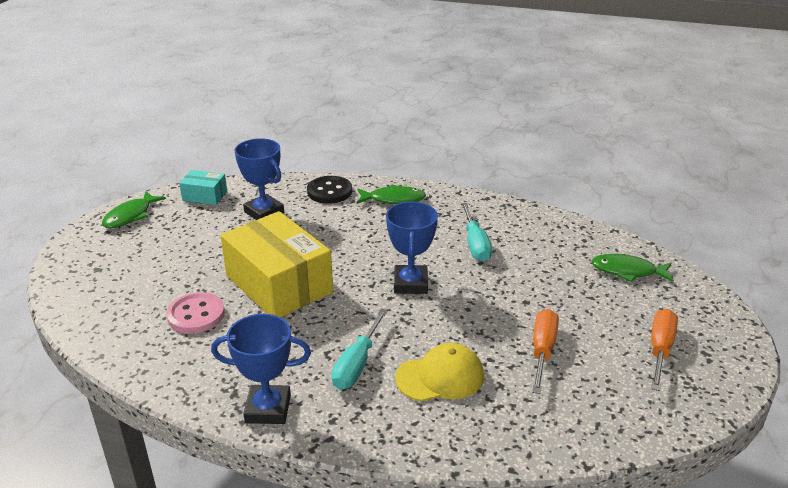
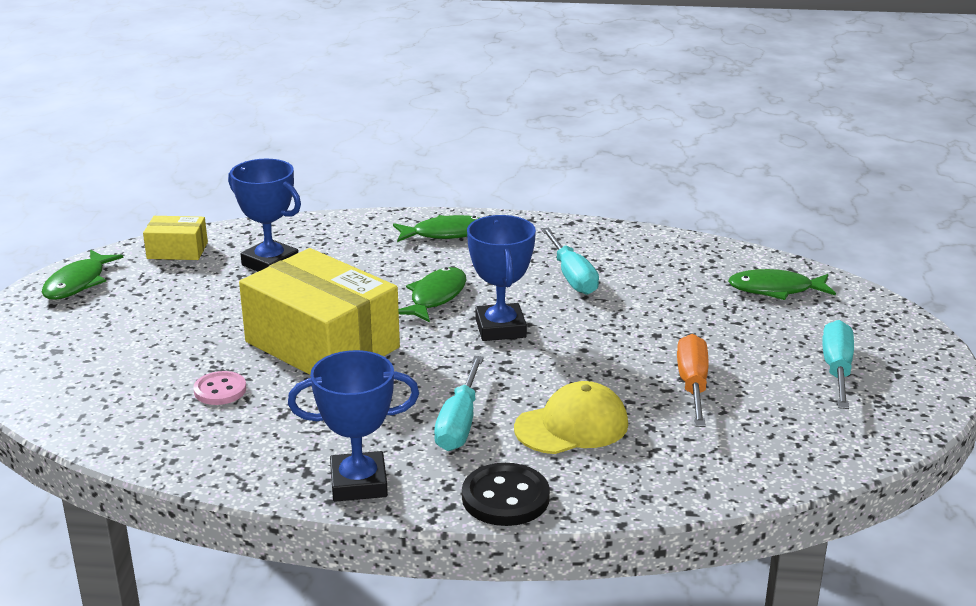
camera: 10 degrees left, 5 degrees down
(196, 315) = (220, 390): pink button -> pink button, size x0.66
(205, 196) = (177, 250): turquoise box -> yellow box
(329, 191) = (353, 231): black button -> black button (505, 498)
(371, 252) = (436, 297): none -> green fish
(660, 349) = (837, 369): orange screwdriver -> turquoise screwdriver

